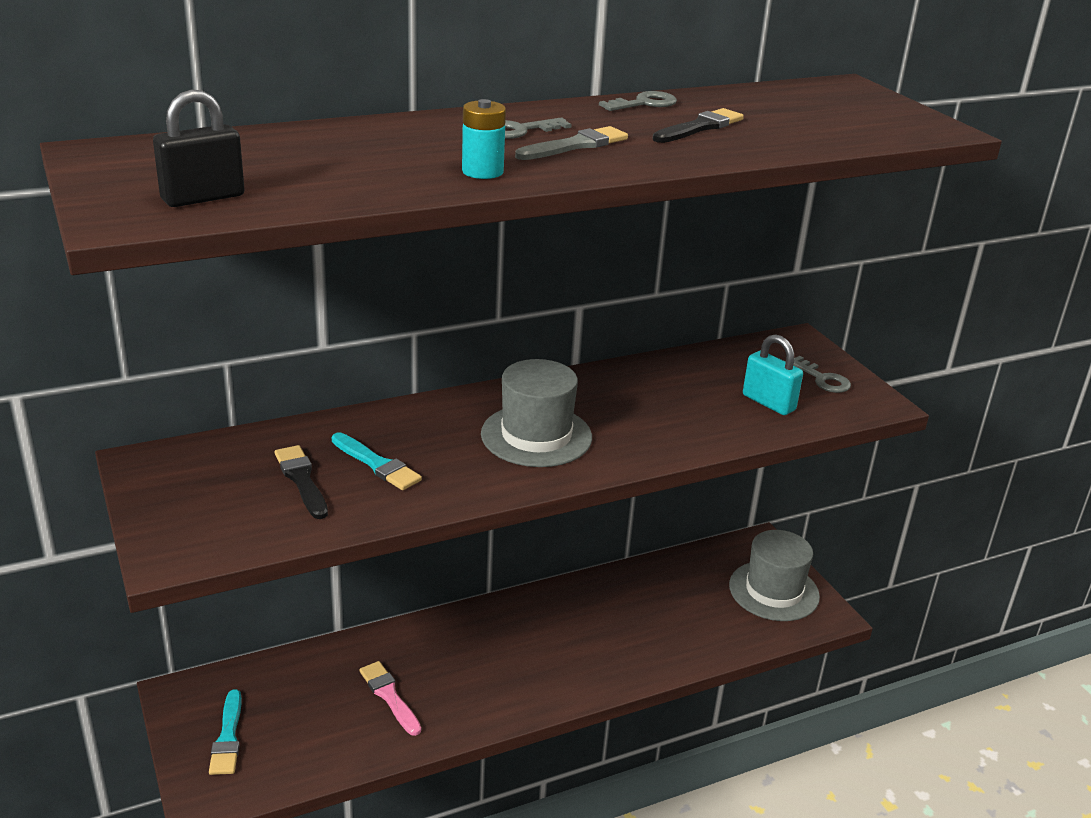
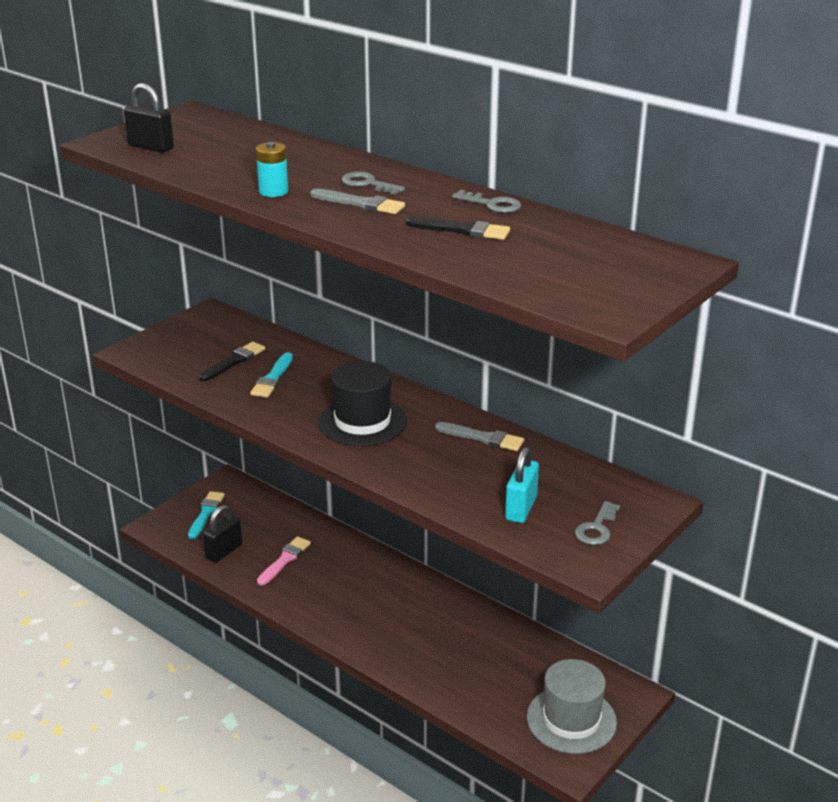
camera: 65 degrees right, 0 degrees up
(228, 737) = (206, 513): turquoise brush -> turquoise brush turned 135 degrees clockwise
(324, 745) = (224, 551): none -> black padlock
(536, 436) = (362, 422): grey hat -> black hat
(630, 381) = (483, 438): none -> grey brush

